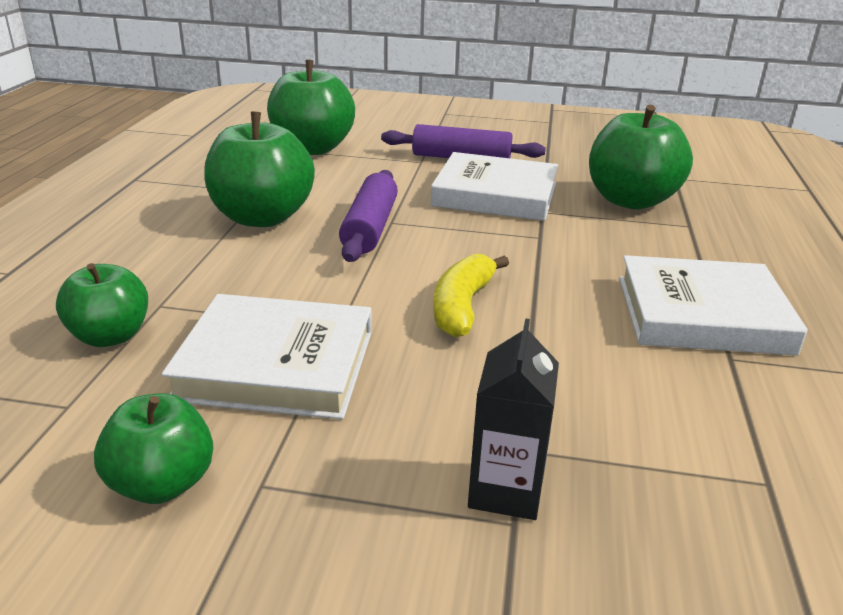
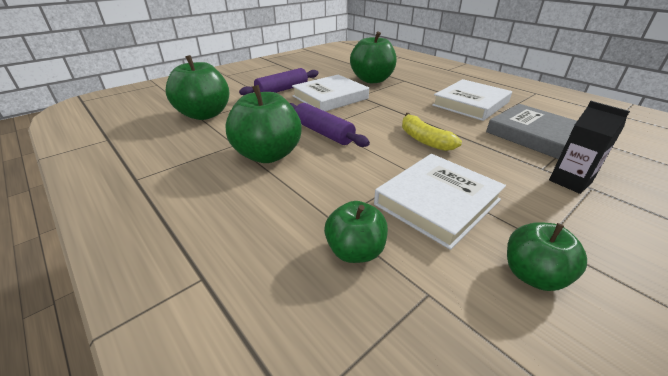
camera: 50 degrees left, 5 degrees up
(668, 418) = (535, 135): none -> grey book

